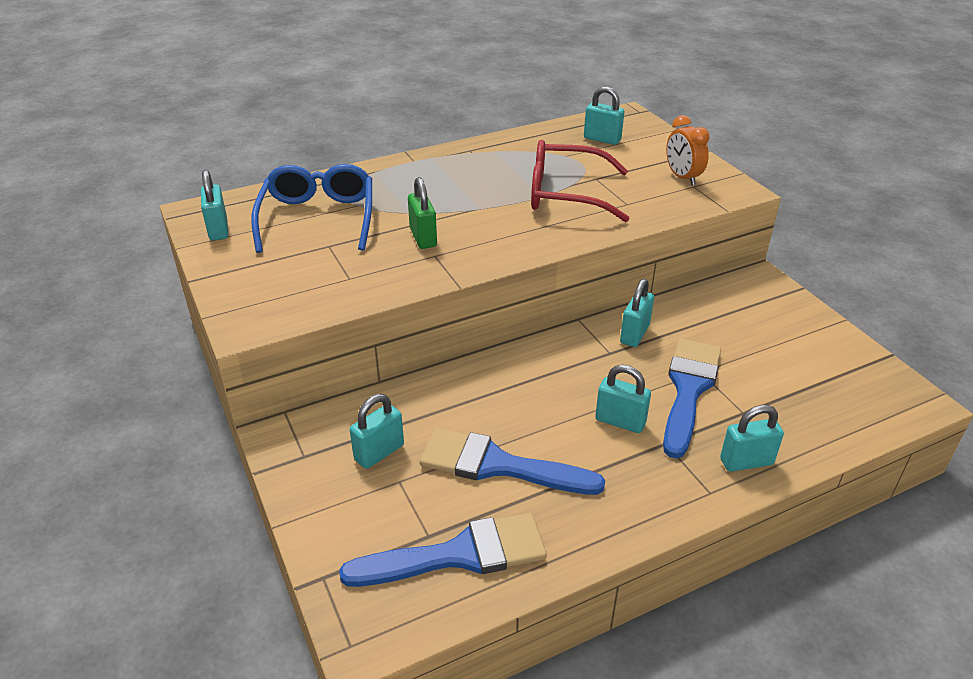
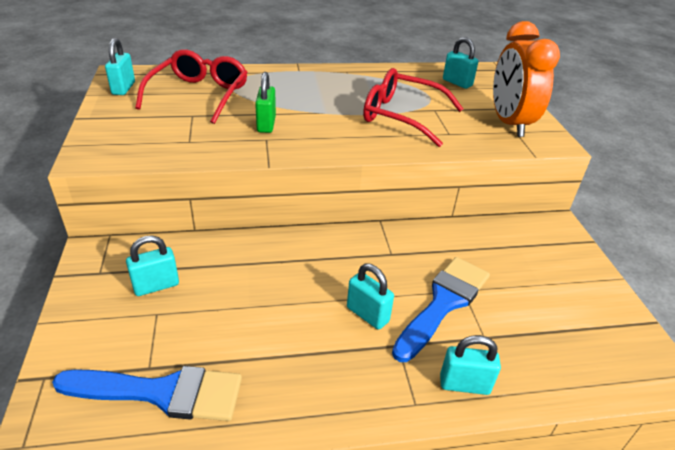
camera: 15 degrees right, 0 degrees up
(318, 218) = (199, 95): blue glasses -> red glasses
(498, 465) = (242, 323): blue brush -> none
(634, 334) = (420, 244): turquoise padlock -> none
(682, 177) = (509, 123): orange clock -> orange clock, size x1.79

